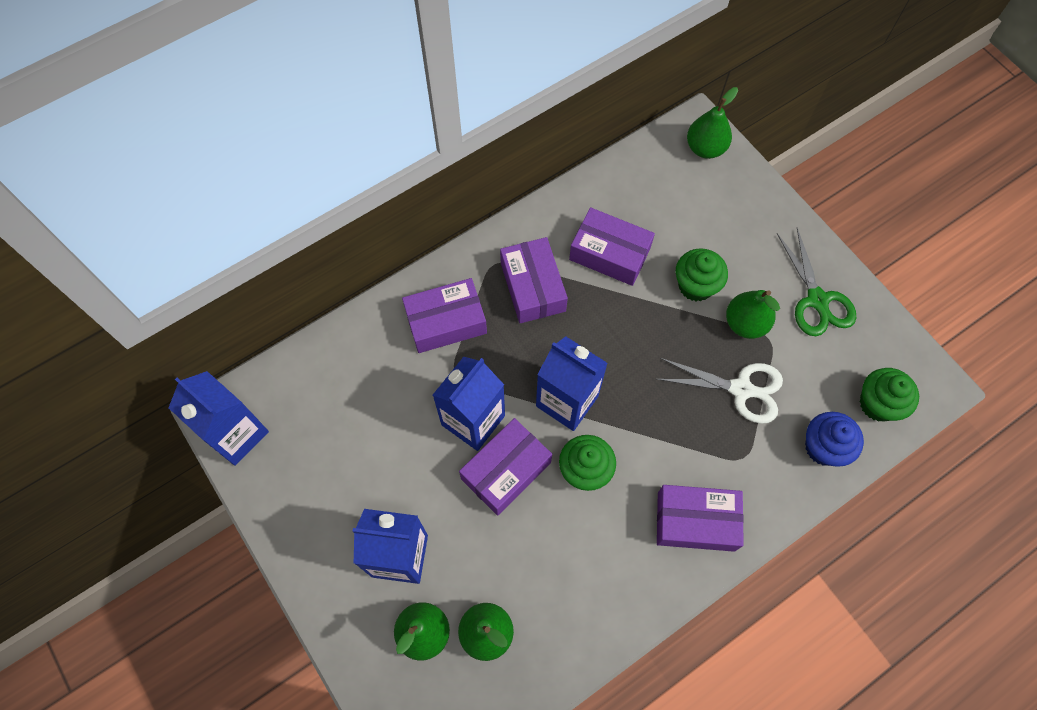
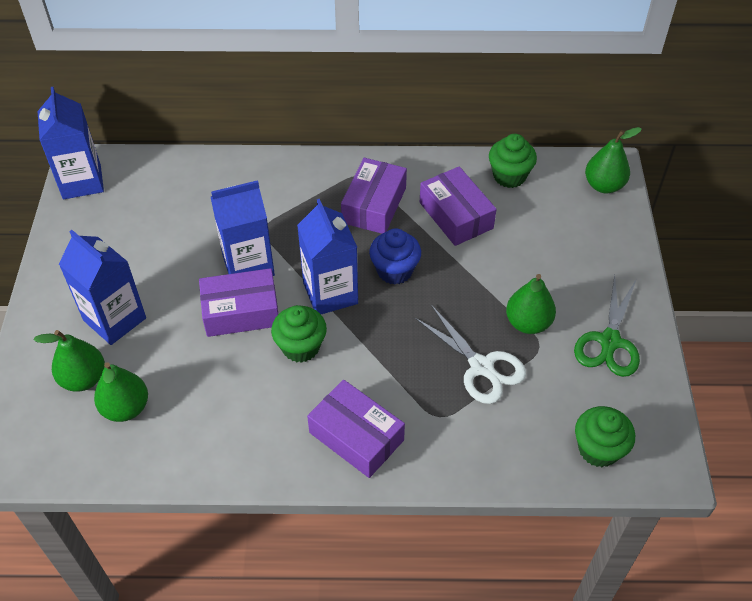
camera: 35 degrees right, 15 degrees down
(446, 322) = (288, 193): purple box -> none
(695, 286) = (508, 274): green cupcake -> green cupcake (509, 176)
(823, 447) = (517, 451): blue cupcake -> blue cupcake (394, 270)

